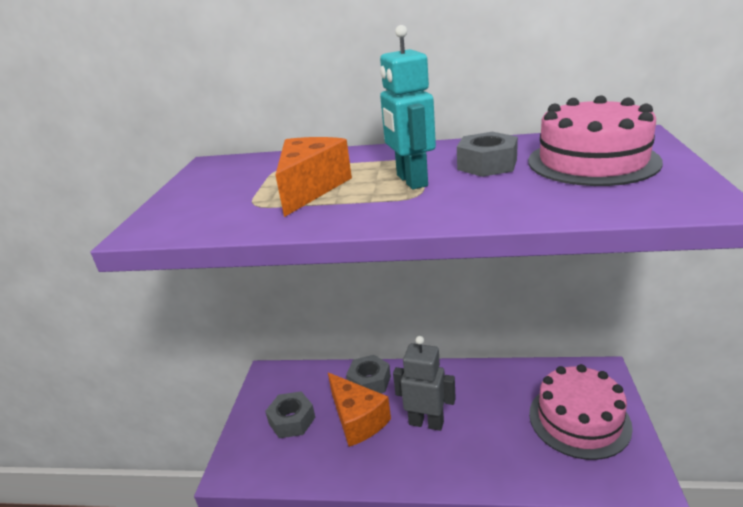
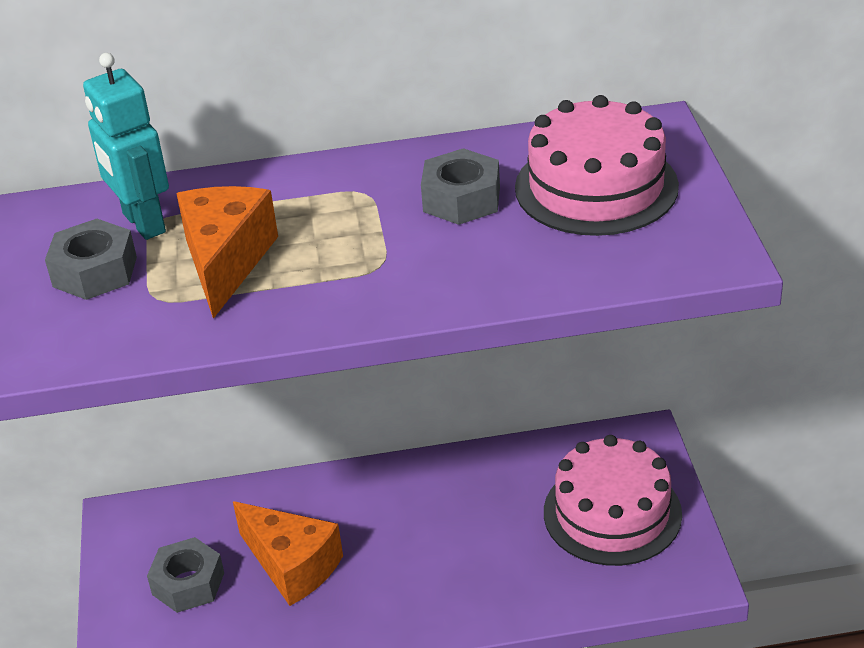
camera: 15 degrees left, 10 degrees up
(369, 381) = (295, 505): grey nut -> grey nut (95, 272)
(411, 181) = (365, 238): turquoise robot -> turquoise robot (143, 223)
(426, 423) = (397, 553): grey robot -> none

